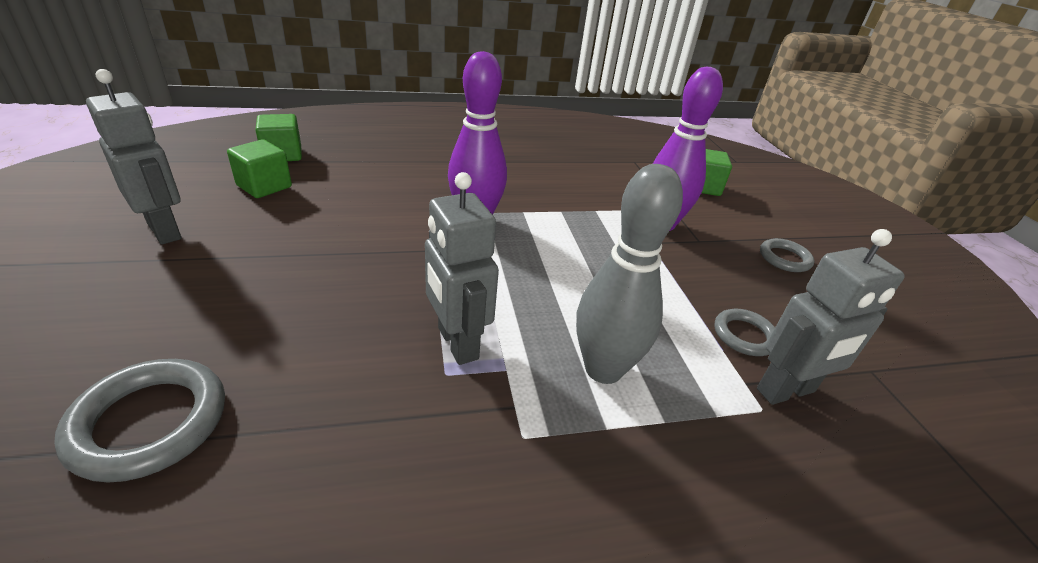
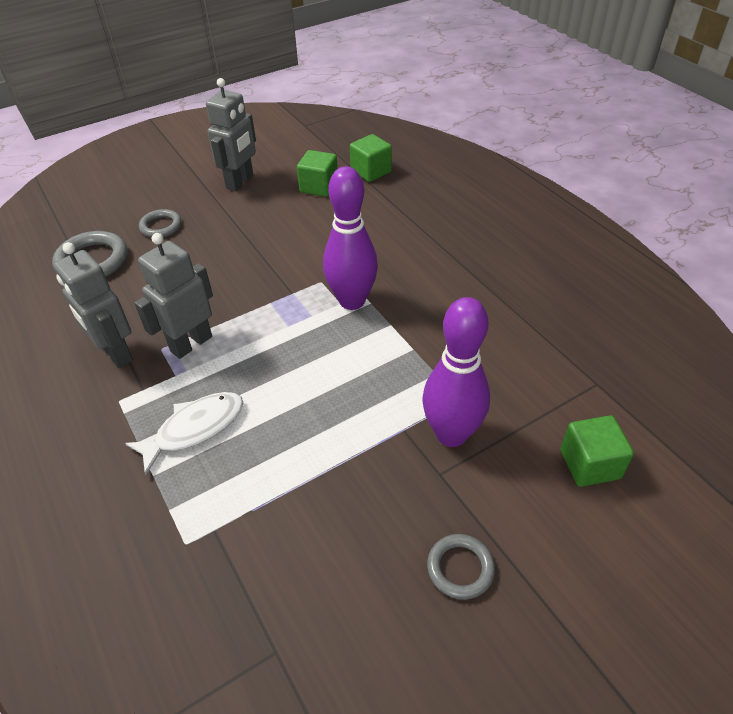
camera: 75 degrees right, 10 degrees up
(603, 369) = (195, 429): grey bowling pin -> white fish
(744, 335) = (281, 527): grey ring -> grey ring (161, 226)
(786, 391) = (214, 563): grey robot -> grey robot (115, 353)

